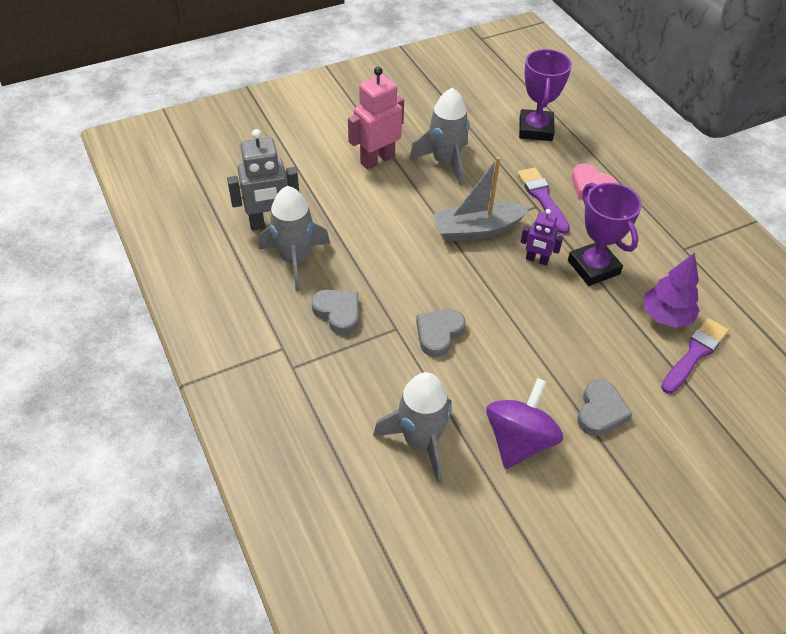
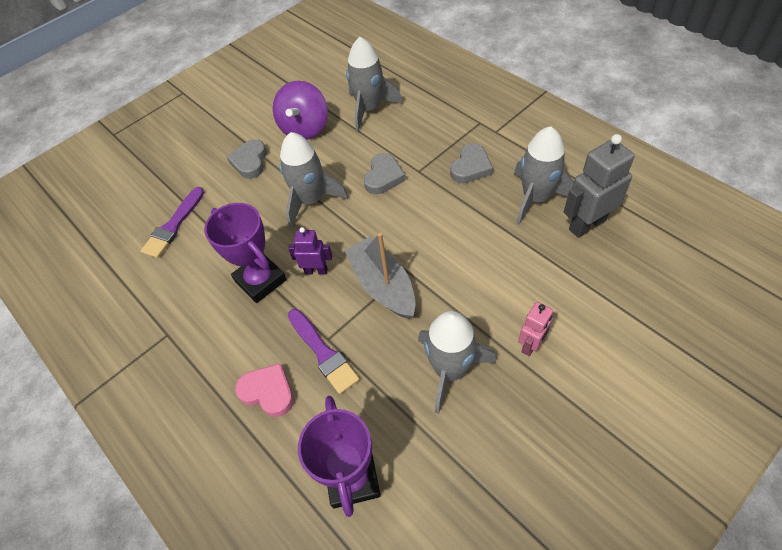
camera: 170 degrees right, 5 degrees up
(338, 313) = (471, 167): grey heart -> grey heart turned 90 degrees counterclockwise
(377, 160) = (531, 345): pink robot -> pink robot, size x0.58
(477, 230) = (383, 285): grey boat -> grey boat turned 90 degrees counterclockwise
(529, 333) = (311, 200): none -> grey rocket
(666, 316) = (194, 251): purple tree -> none

